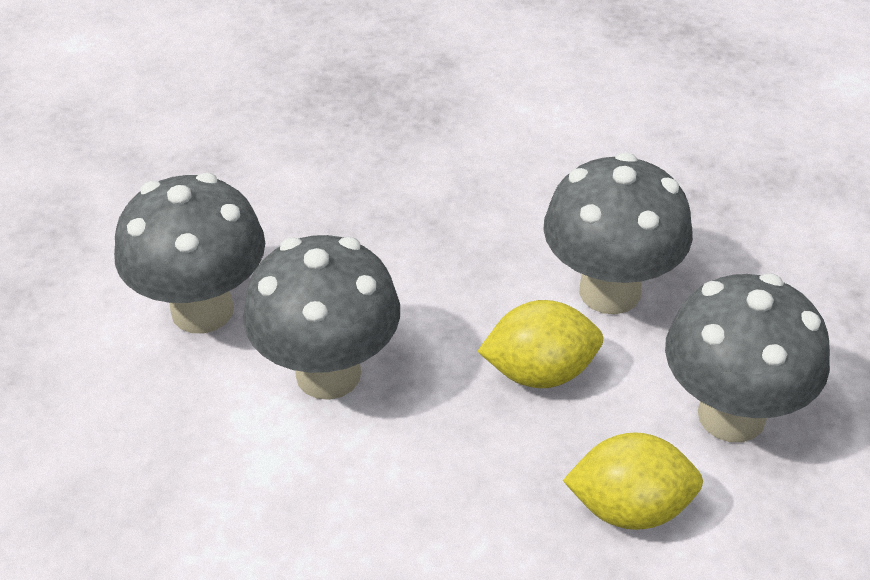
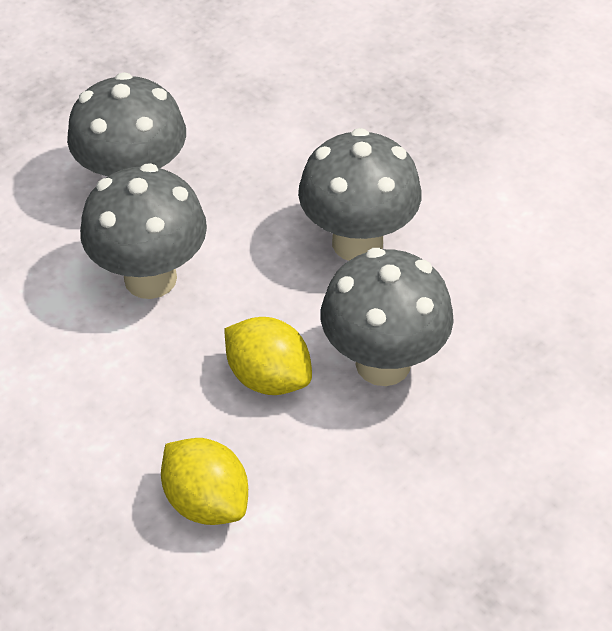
camera: 45 degrees right, 5 degrees up
(731, 415) = (346, 504): grey mushroom -> grey mushroom (357, 242)

